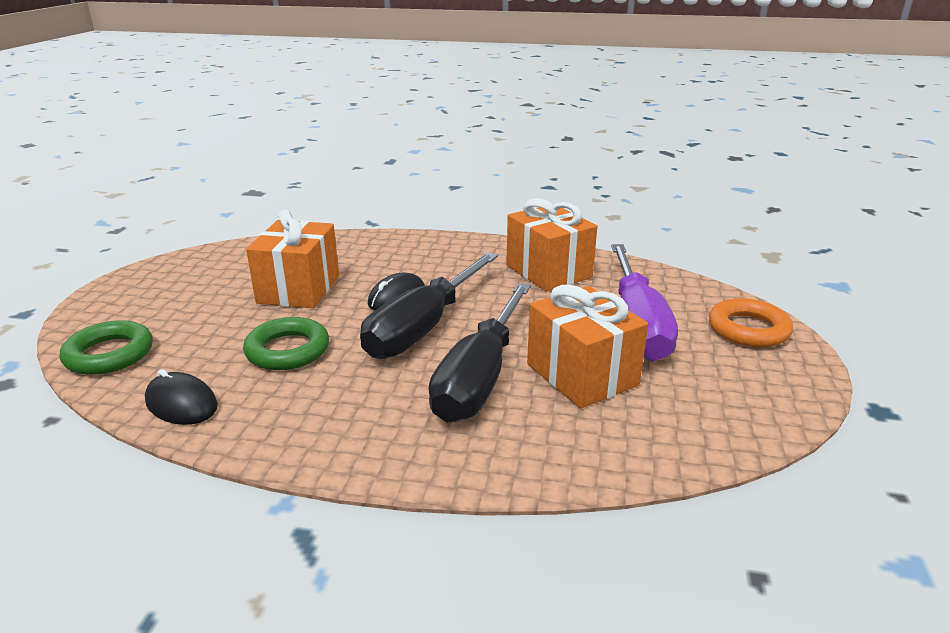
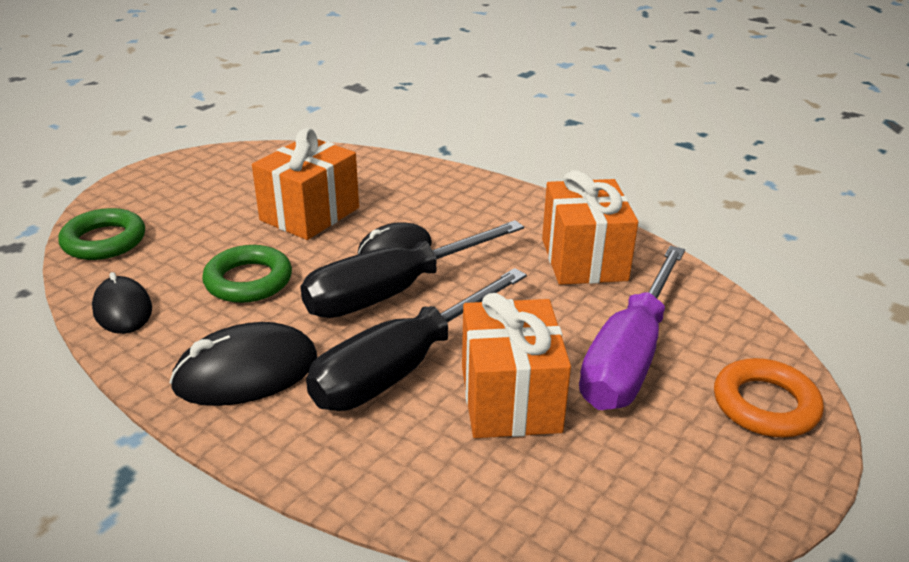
camera: 25 degrees right, 5 degrees up
(350, 418) = (246, 372): none -> black mouse

